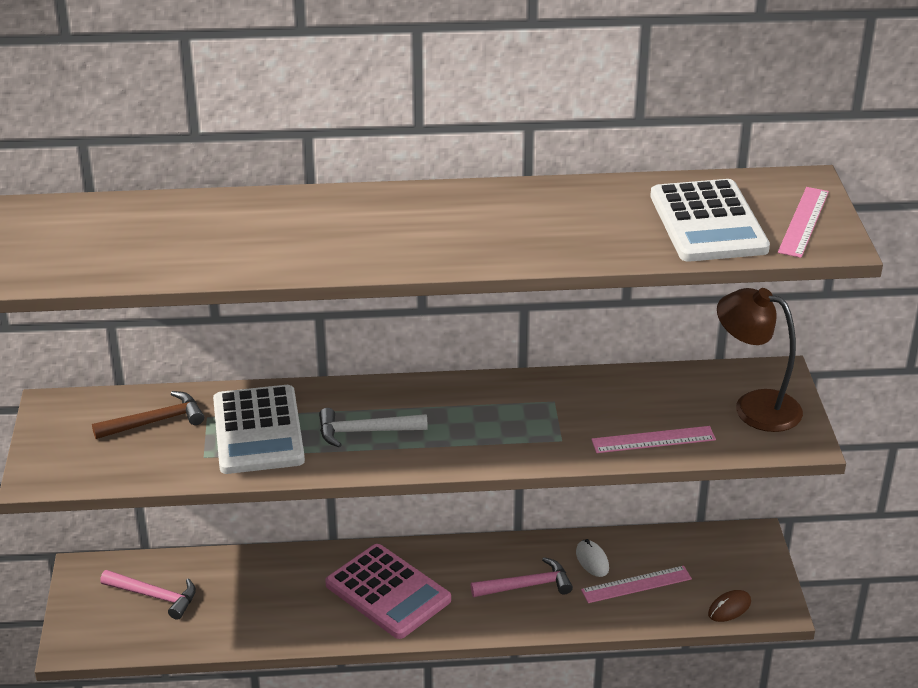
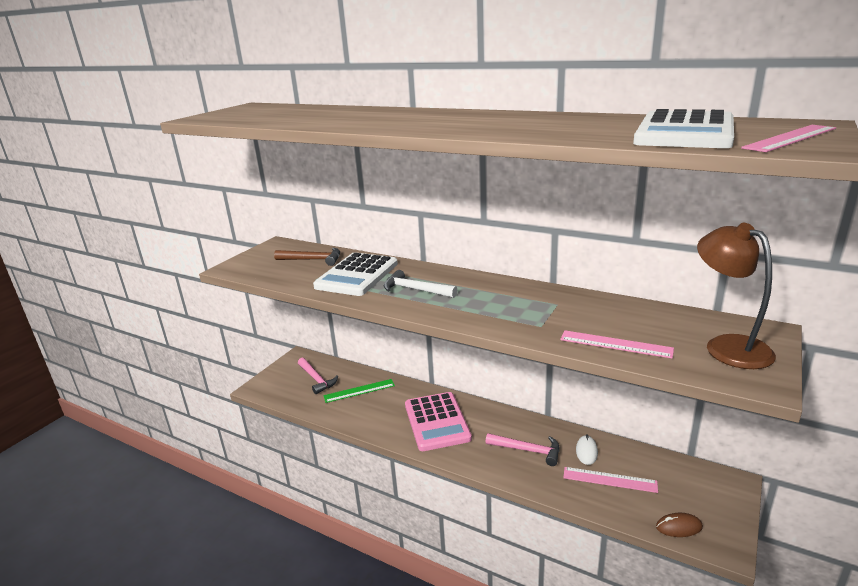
camera: 35 degrees right, 10 degrees down
(239, 589) = (359, 391): none -> green ruler

